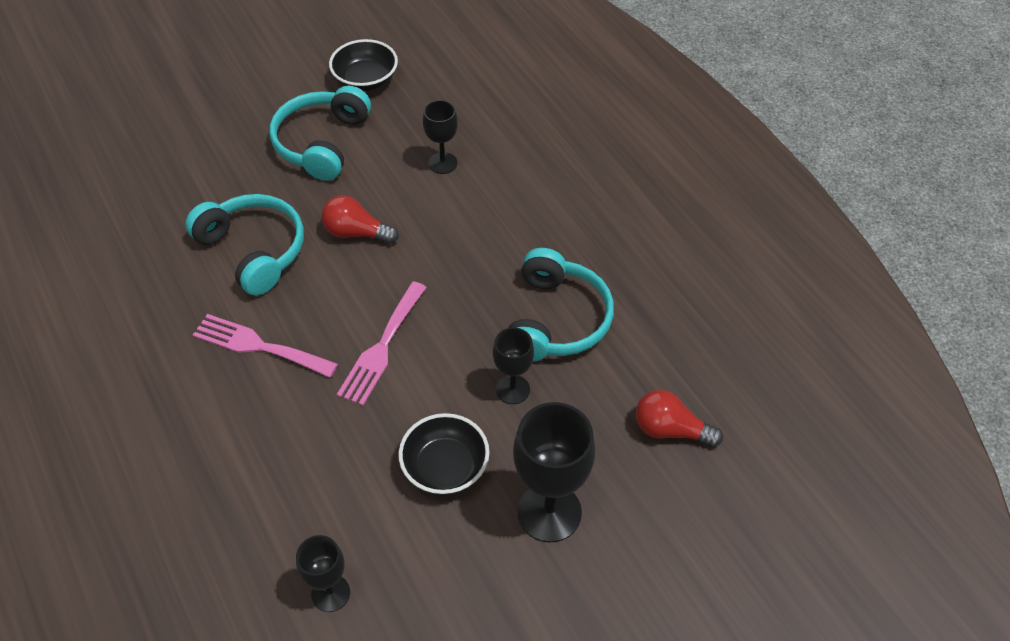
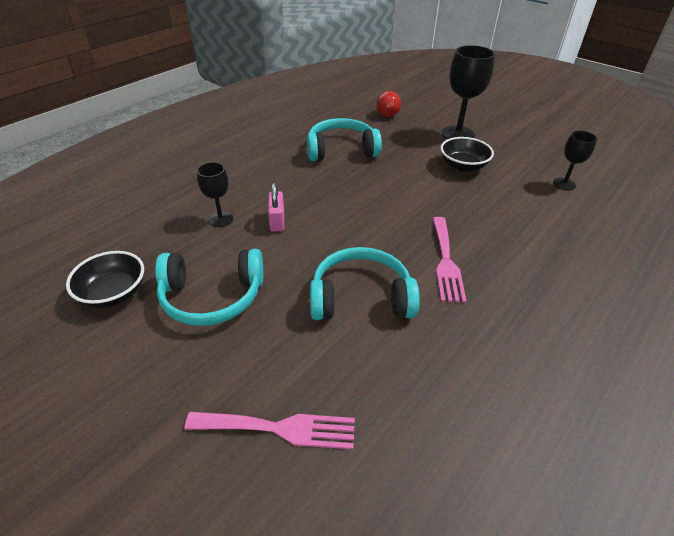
camera: 110 degrees left, 10 degrees down
(253, 250) = (361, 298): turquoise headphones -> turquoise headphones turned 60 degrees clockwise
(356, 233) = (312, 244): red light bulb -> none
(382, 347) = (405, 206): pink fork -> pink fork (279, 428)
(414, 211) = (277, 221): none -> pink padlock
(512, 389) = (398, 155): black goblet -> none

